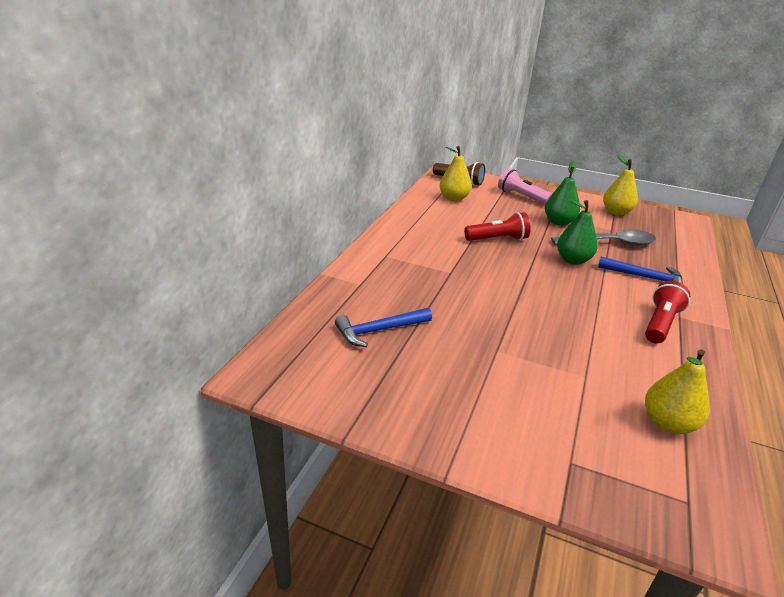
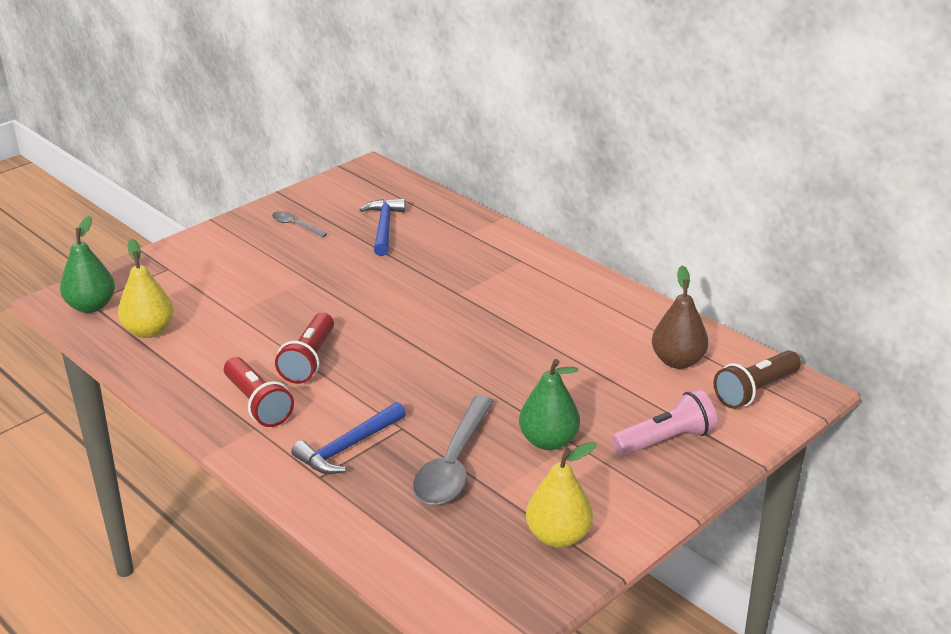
camera: 115 degrees right, 0 degrees up
(413, 391) = (295, 225): none -> grey spoon
(454, 198) = (677, 361): yellow pear -> brown pear
(498, 239) = (521, 357): red flashlight -> red flashlight (309, 360)
(573, 260) = (429, 401): green pear -> green pear (91, 306)

